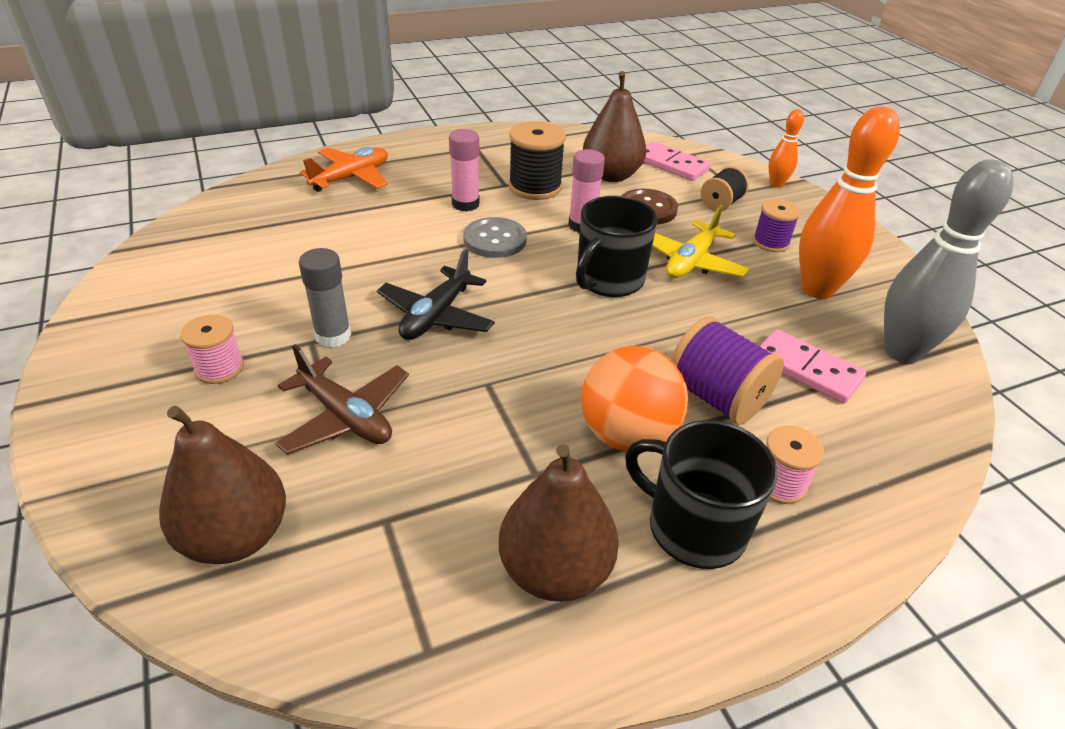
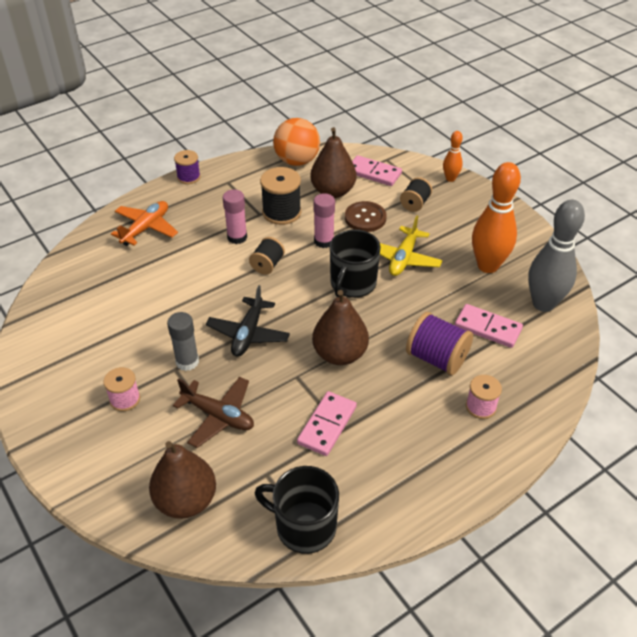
camera: 10 degrees left, 5 degrees up
(495, 240) = (267, 265): grey button -> black spool
(512, 462) = (327, 425): none -> pink domino
(555, 570) = (368, 482): brown pear -> brown pear (340, 354)
(627, 434) = (389, 394): orange ball -> orange ball (297, 161)
(693, 527) = (437, 442): black mug -> black mug (304, 526)
(770, 242) = (453, 232): purple spool -> purple spool (188, 177)

